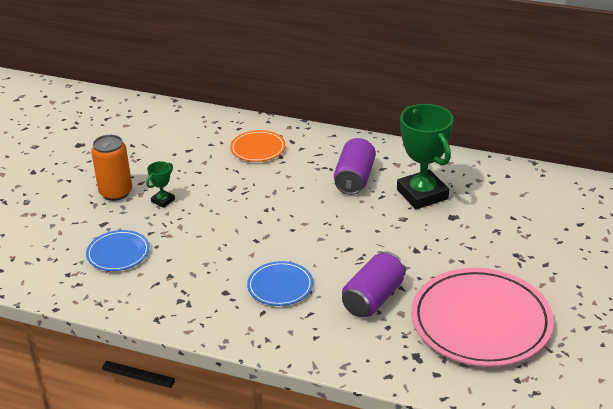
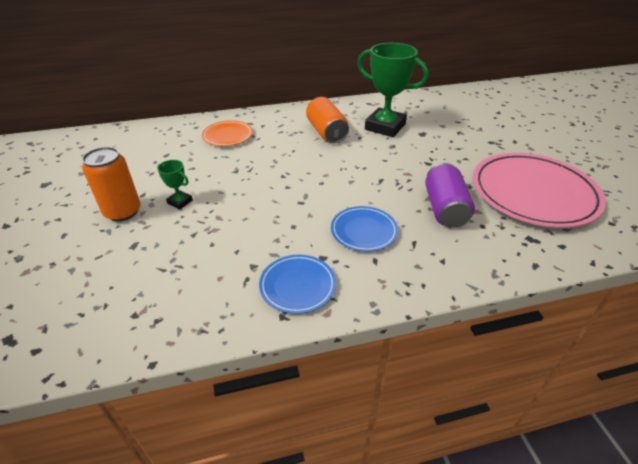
camera: 35 degrees left, 5 degrees up
(118, 253) = (177, 267): blue plate -> blue plate (297, 285)
(163, 201) = (180, 202): green trophy -> green trophy turned 60 degrees counterclockwise
(354, 179) = (326, 132): purple can -> orange can

